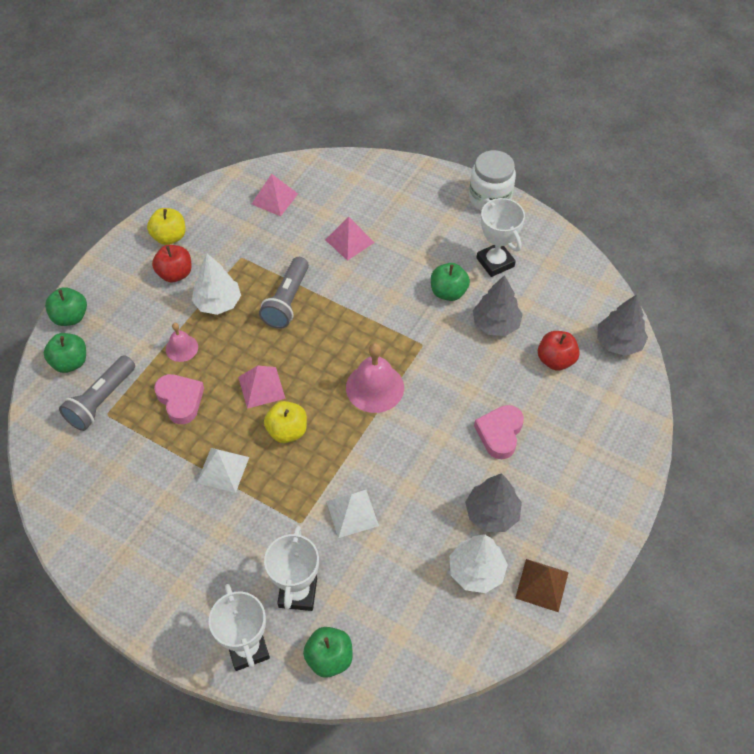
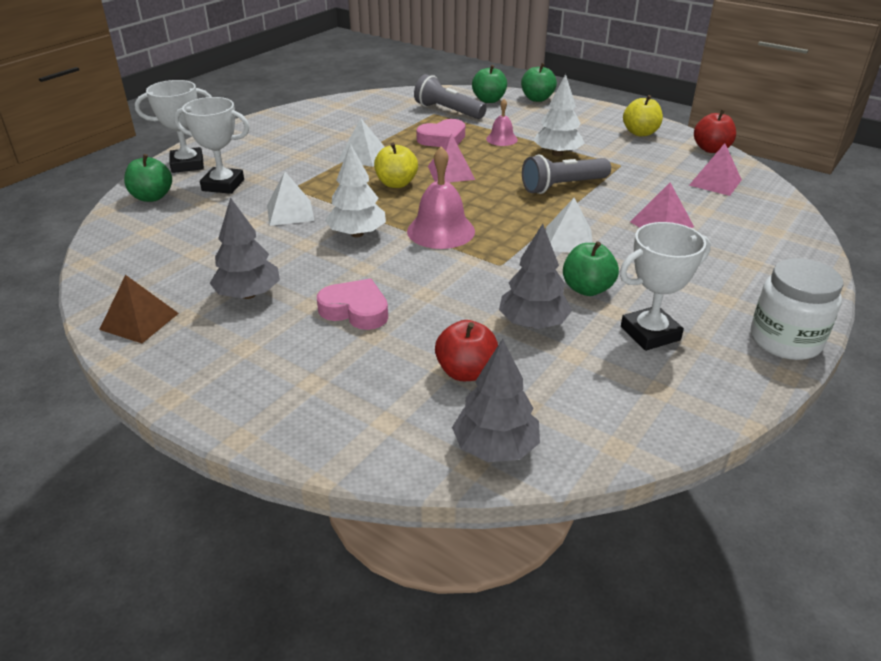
camera: 95 degrees right, 20 degrees down
(175, 274) = (592, 136): red apple -> red apple (711, 149)
(287, 301) = (562, 186): grey flashlight -> grey flashlight turned 45 degrees counterclockwise
(380, 300) = (568, 240): none -> white pyramid
(476, 571) = (184, 278): white tree -> white tree (357, 234)

